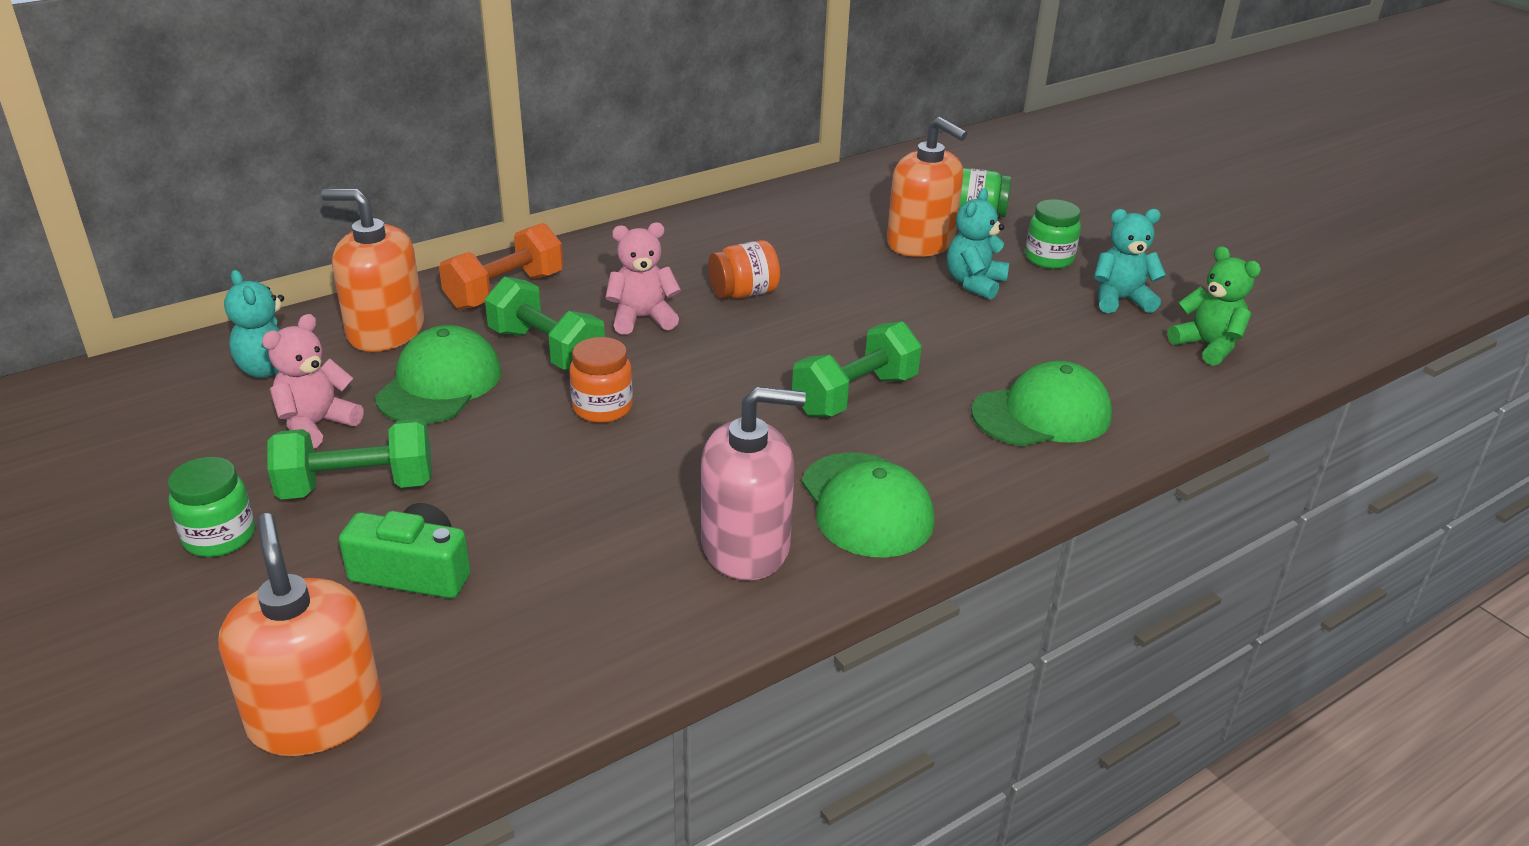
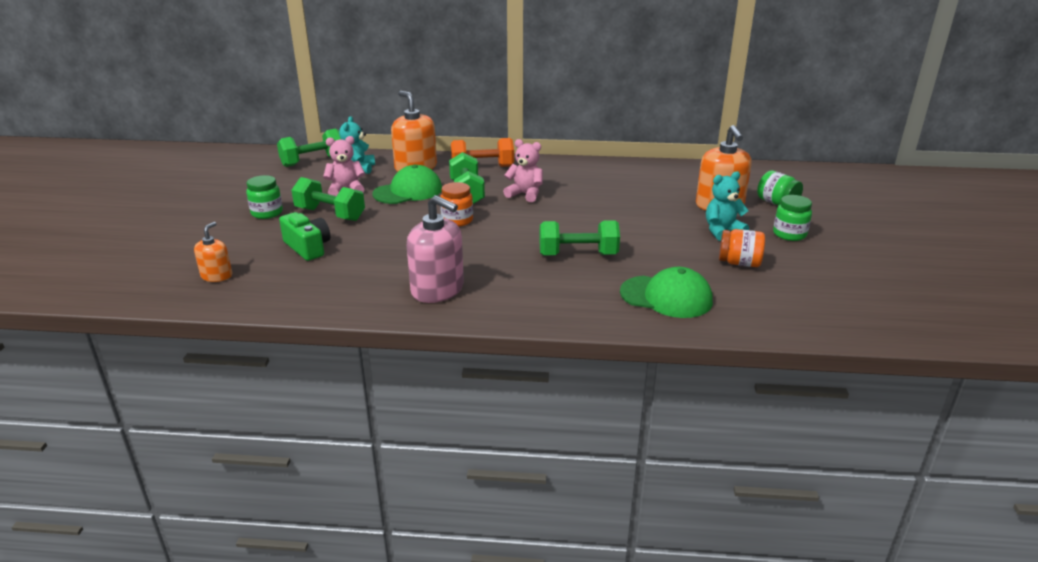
camera: 40 degrees right, 5 degrees down
(152, 387) = (313, 161): none -> green dumbbell
(316, 716) = (217, 276): orange soap dispenser -> orange soap dispenser, size x0.55
(744, 293) = (588, 199): orange jar -> orange jar (739, 263)
(866, 505) = (514, 297): green cap -> none
(1120, 300) = (805, 266): turquoise teddy bear -> none
(1207, 346) = (829, 305): green teddy bear -> none

